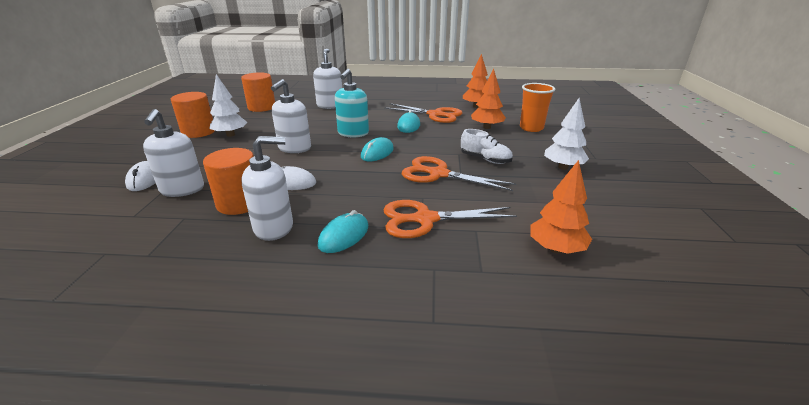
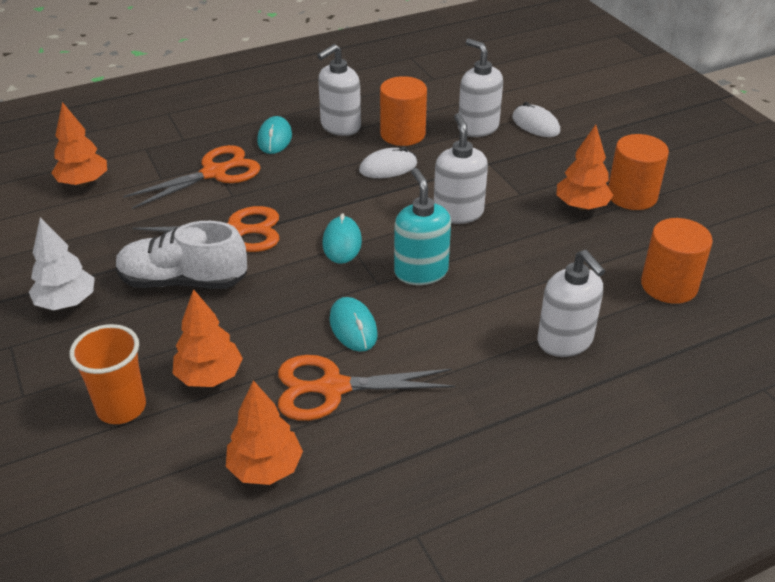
camera: 150 degrees right, 10 degrees up
(230, 135) = (581, 206): white tree -> orange tree
(485, 159) = (183, 281): white shoe -> white shoe, size x1.58

